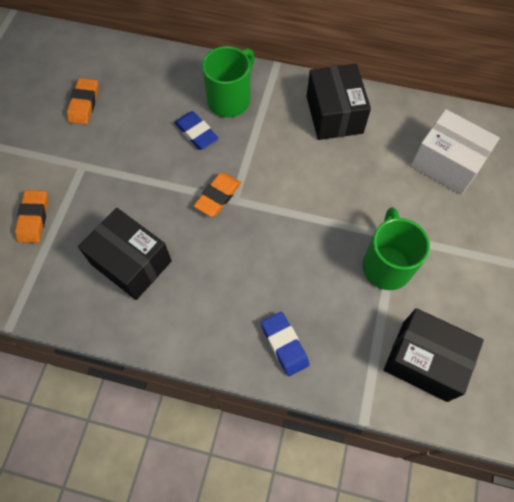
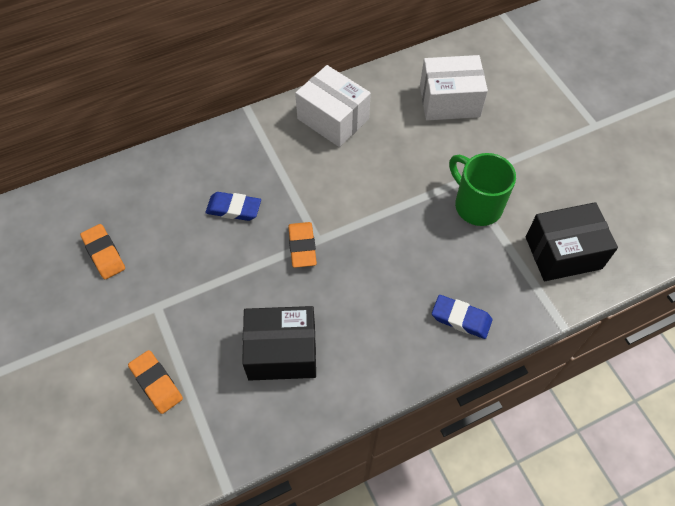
camera: 40 degrees left, 5 degrees down
(230, 100) = (236, 162): green mug -> none
(334, 114) = (333, 119): black box -> white box

